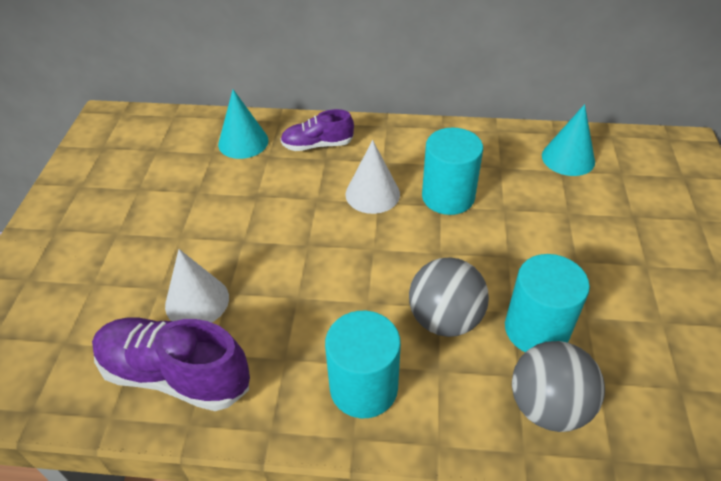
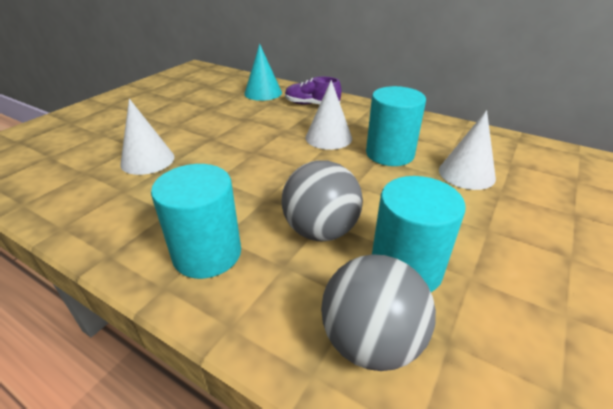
camera: 25 degrees right, 10 degrees down
(175, 375) = (87, 195): purple shoe -> none
(530, 199) = (466, 174): none -> white cone
(568, 158) = (523, 157): turquoise cone -> none

